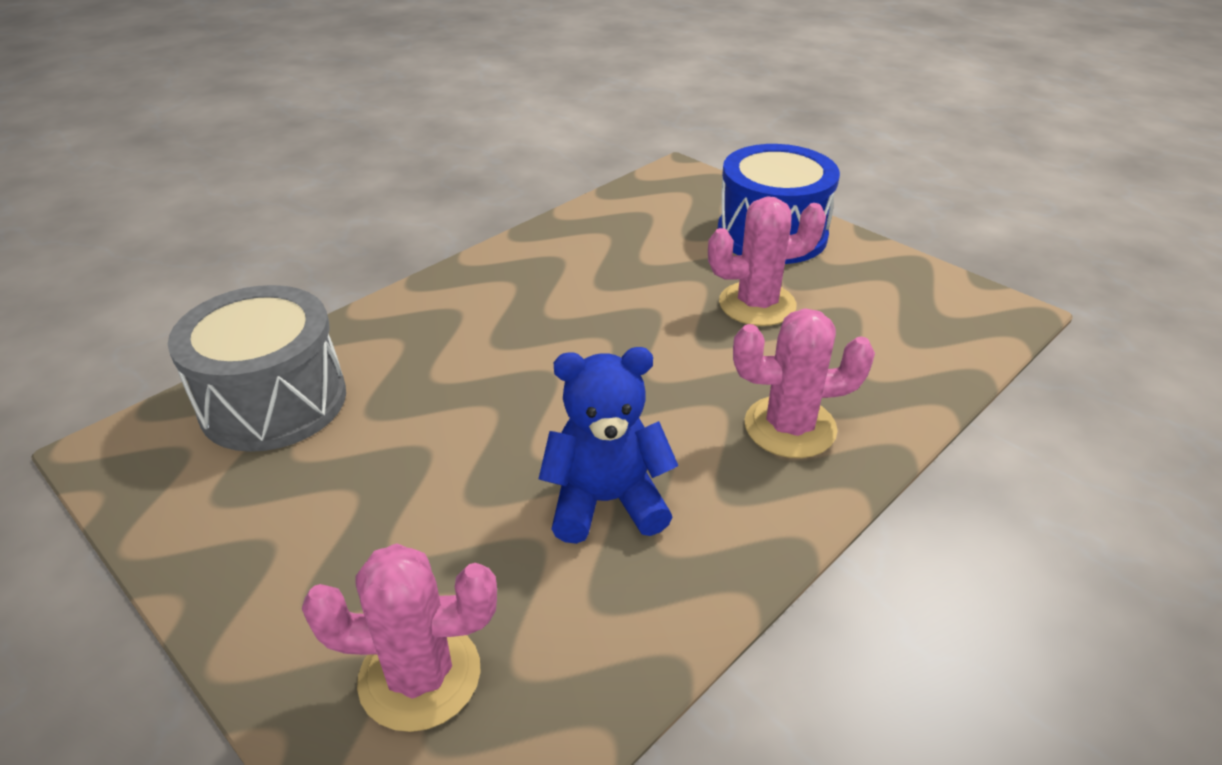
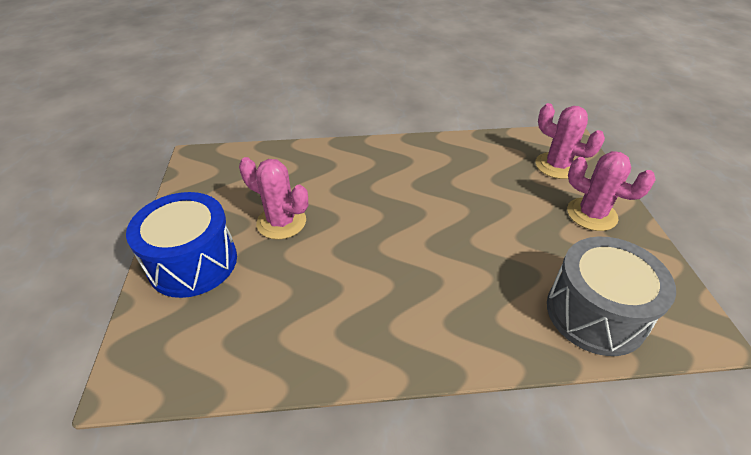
camera: 140 degrees left, 5 degrees up
(606, 501) = (455, 179): blue teddy bear -> none
(790, 427) = (356, 167): pink cactus -> pink cactus (591, 214)

